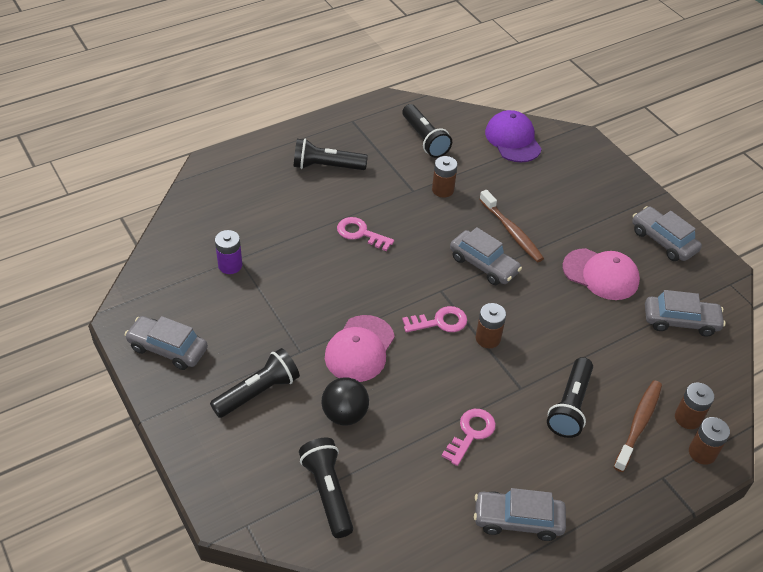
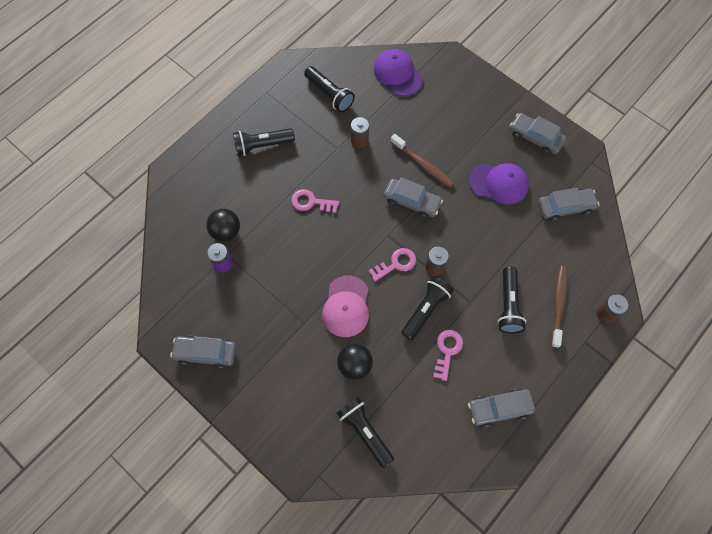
camera: 15 degrees left, 20 degrees up
(248, 235) = (226, 231): none -> black ball
(258, 392) = (286, 368): black flashlight -> black flashlight (426, 310)
(601, 274) = (499, 183): pink cap -> purple cap
(688, 418) = (590, 288): brown battery -> none

